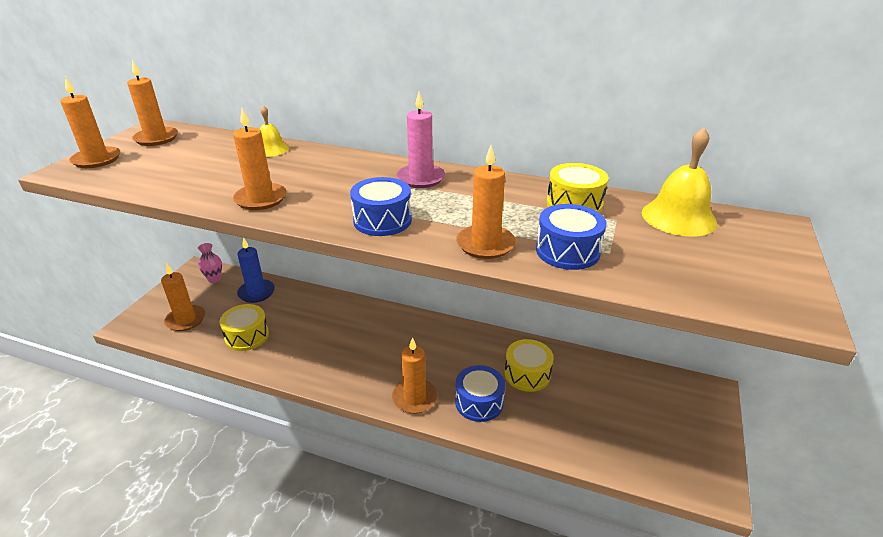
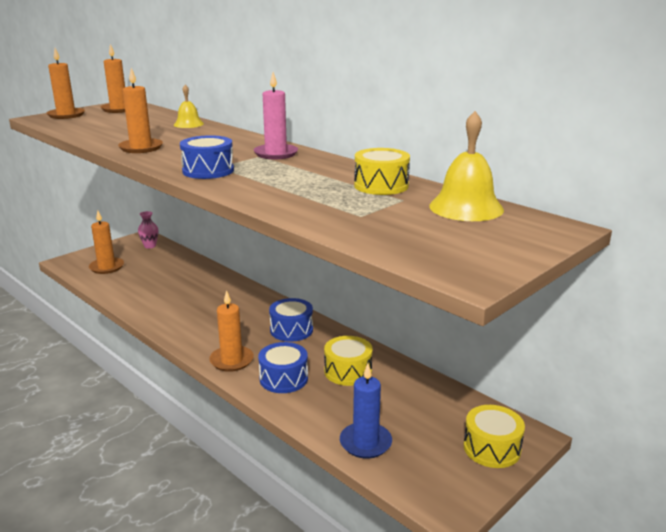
camera: 25 degrees right, 10 degrees down
(247, 336) = (140, 287): yellow drum -> yellow drum (491, 448)
(256, 293) = (173, 261): blue candle -> blue candle (365, 443)
(485, 244) = (264, 195): orange candle -> none
(567, 251) = (325, 209): blue drum -> blue drum (291, 330)

